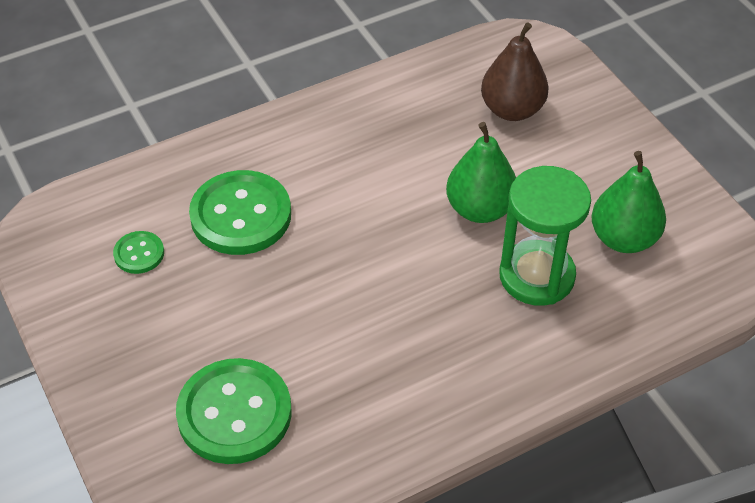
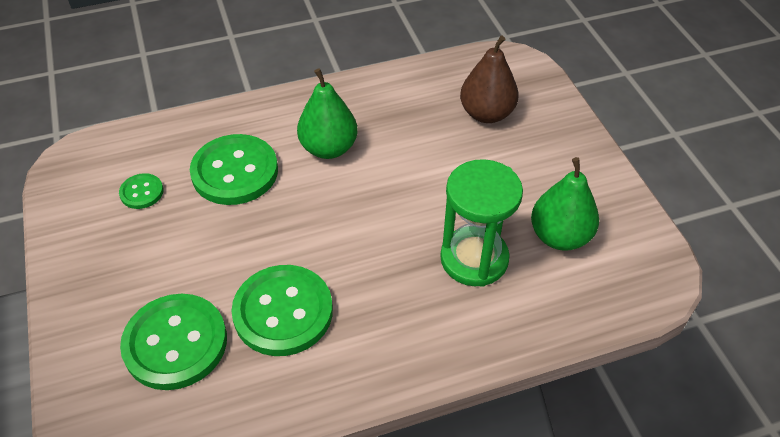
camera: 10 degrees right, 0 degrees up
(343, 363) = (283, 312): none -> green button
(480, 209) = (438, 193): green pear -> green pear (329, 148)

